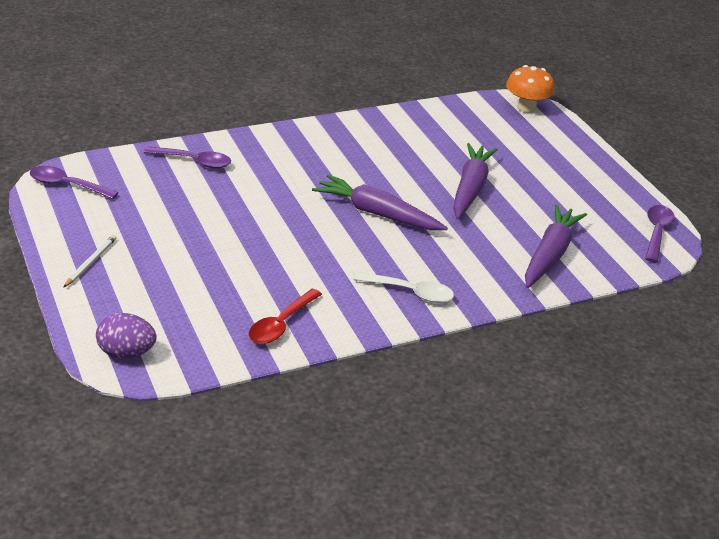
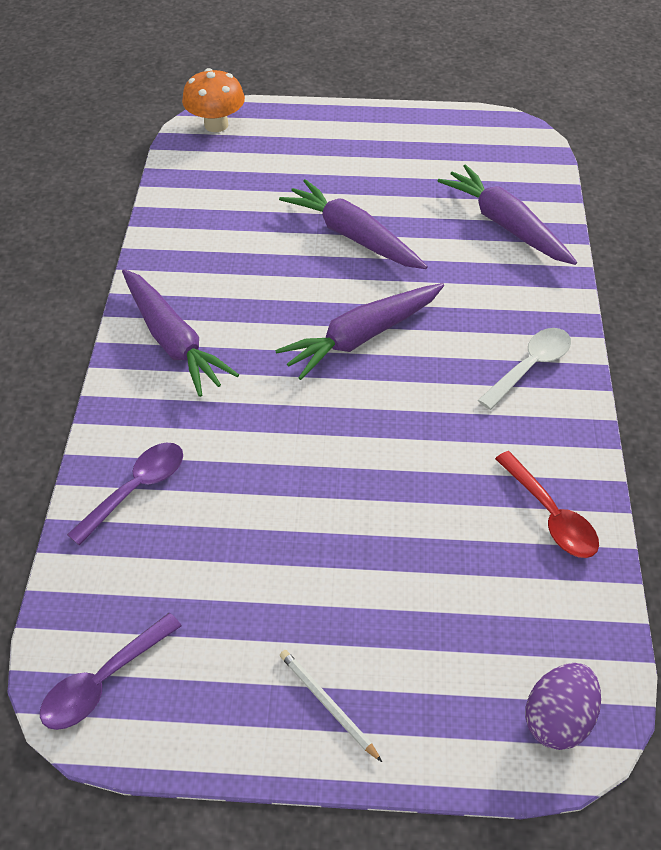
camera: 60 degrees left, 15 degrees up
(314, 144) = (173, 341): none -> purple carrot
(656, 232) = (500, 133): purple spoon -> none

